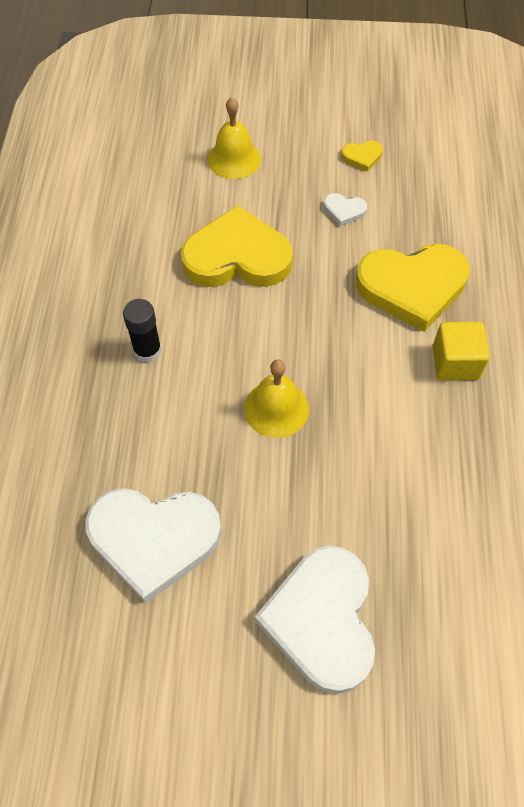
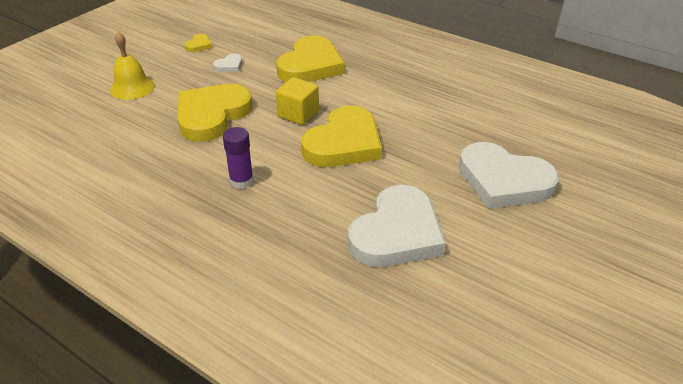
camera: 60 degrees left, 20 degrees down
(147, 350) = (241, 181): black glue stick -> purple glue stick
(276, 408) = (344, 143): yellow bell -> yellow heart
(455, 363) = (374, 72): yellow cube -> yellow cube (298, 114)

